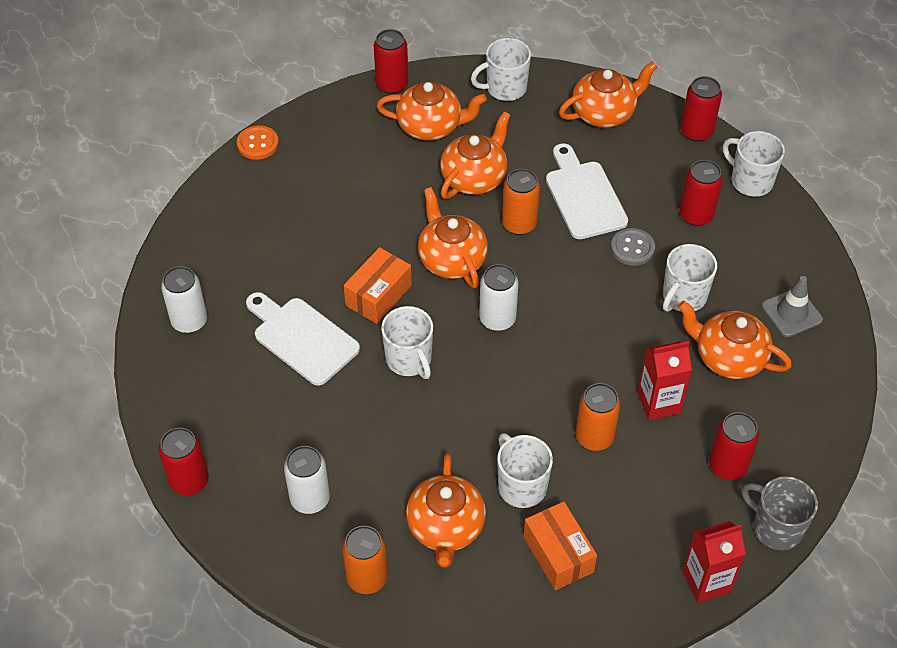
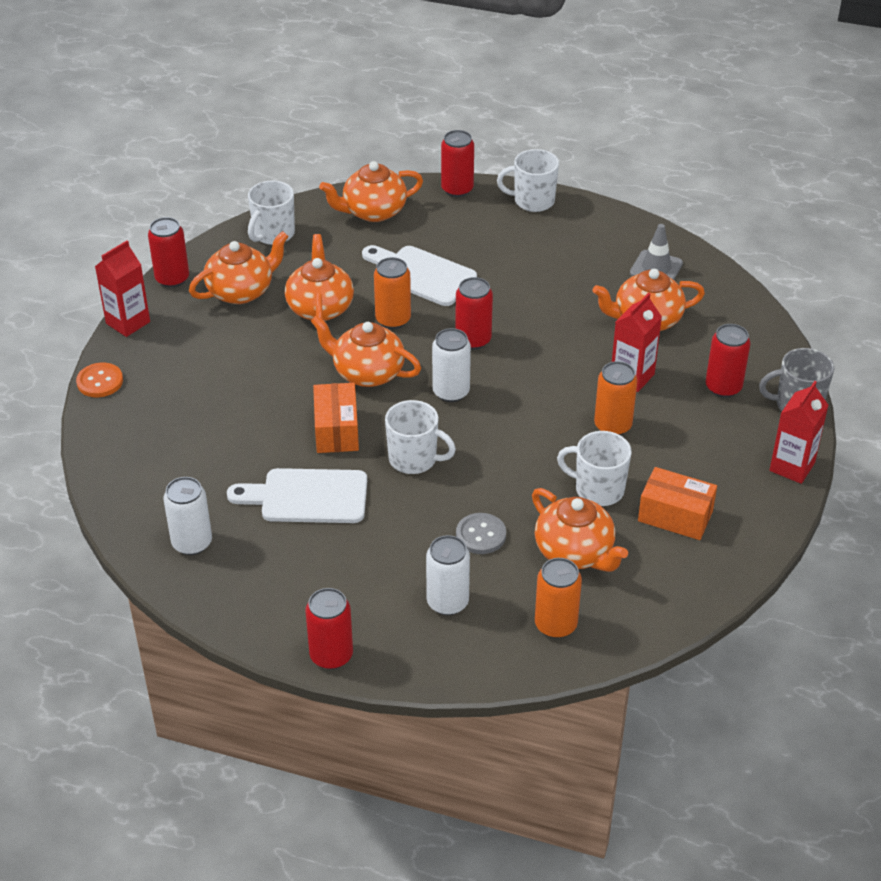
camera: 40 degrees left, 10 degrees down
(324, 104) = (128, 322): none -> red carton
(604, 113) = (373, 212): orange teapot -> orange teapot turned 135 degrees counterclockwise
(632, 248) = (498, 289): grey button -> grey button (481, 535)
(683, 297) = (571, 300): white mug -> none
(696, 215) = (519, 243): red can -> red can (473, 340)

